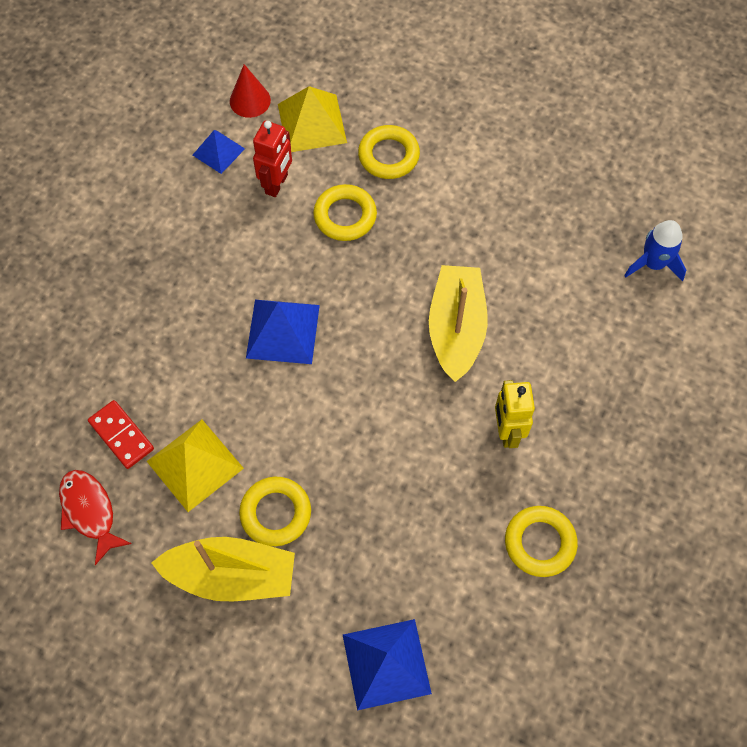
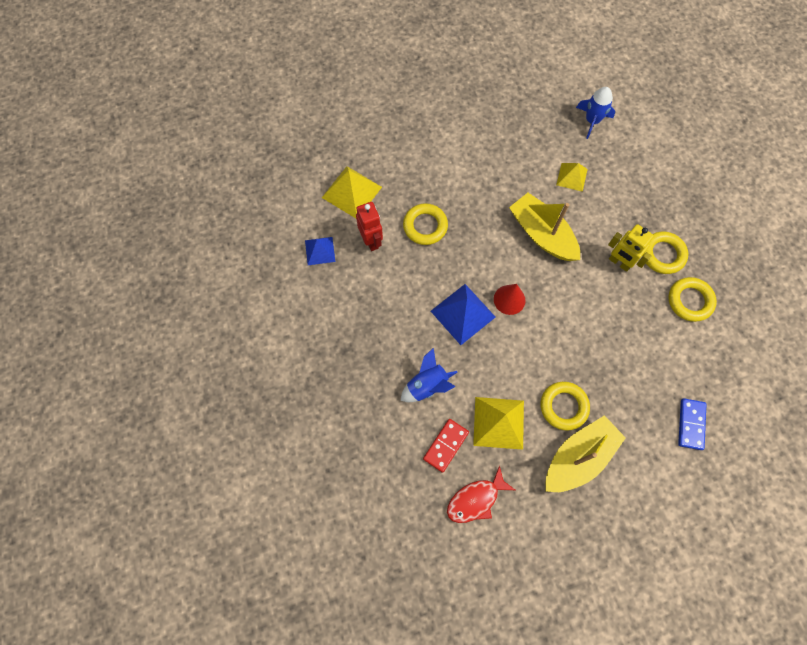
camera: 45 degrees left, 5 degrees up
(90, 512) = (476, 499): red fish -> red fish turned 45 degrees counterclockwise
(121, 435) = (445, 445): red domino -> red domino turned 60 degrees counterclockwise
(170, 364) = (427, 385): none -> blue rocket
(250, 100) = (304, 208): red cone -> red cone (509, 299)
(386, 664) = (691, 424): blue pyramid -> blue domino
(388, 155) = (411, 175): yellow ring -> yellow ring (662, 254)
(559, 300) = (572, 177): none -> yellow pyramid

